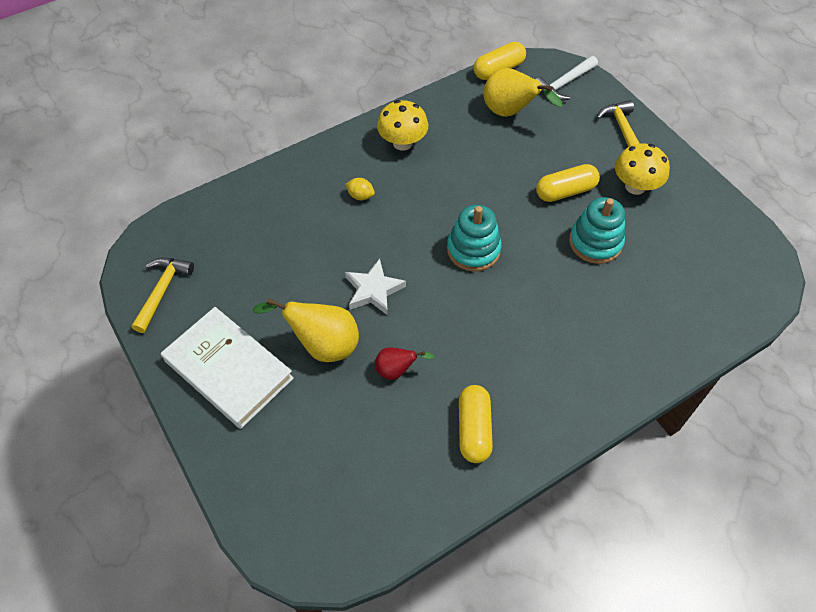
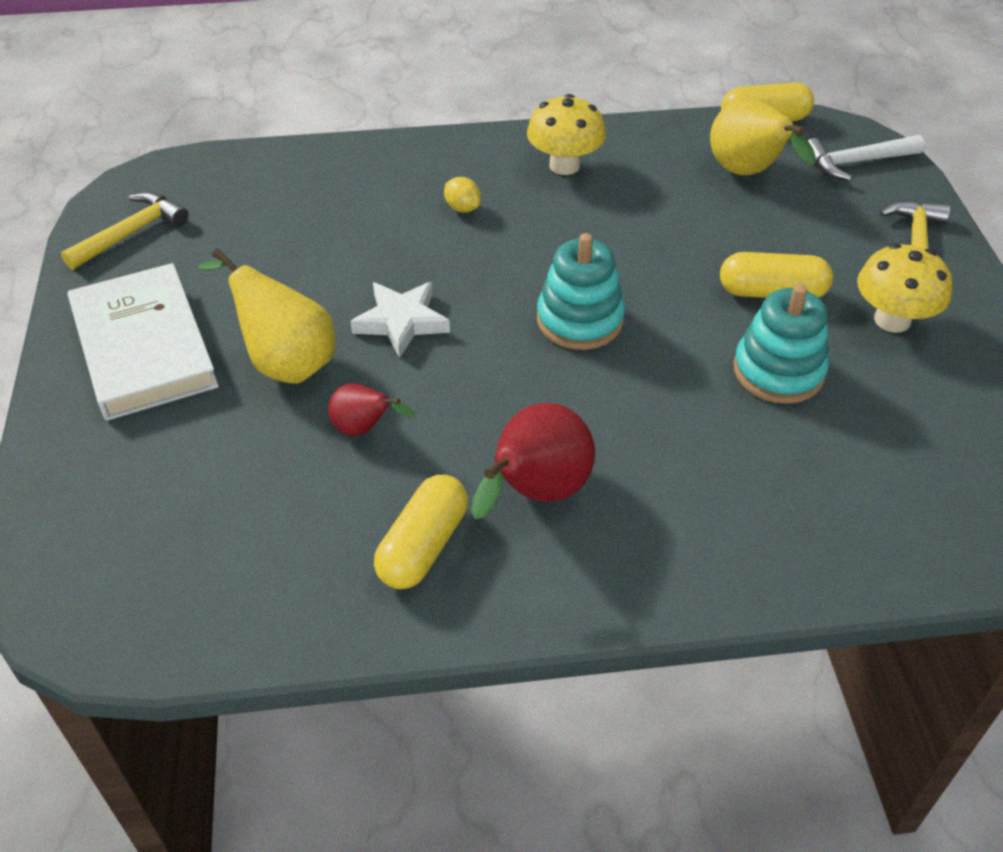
camera: 25 degrees right, 10 degrees down
(513, 371) = (535, 494): none -> red pear

